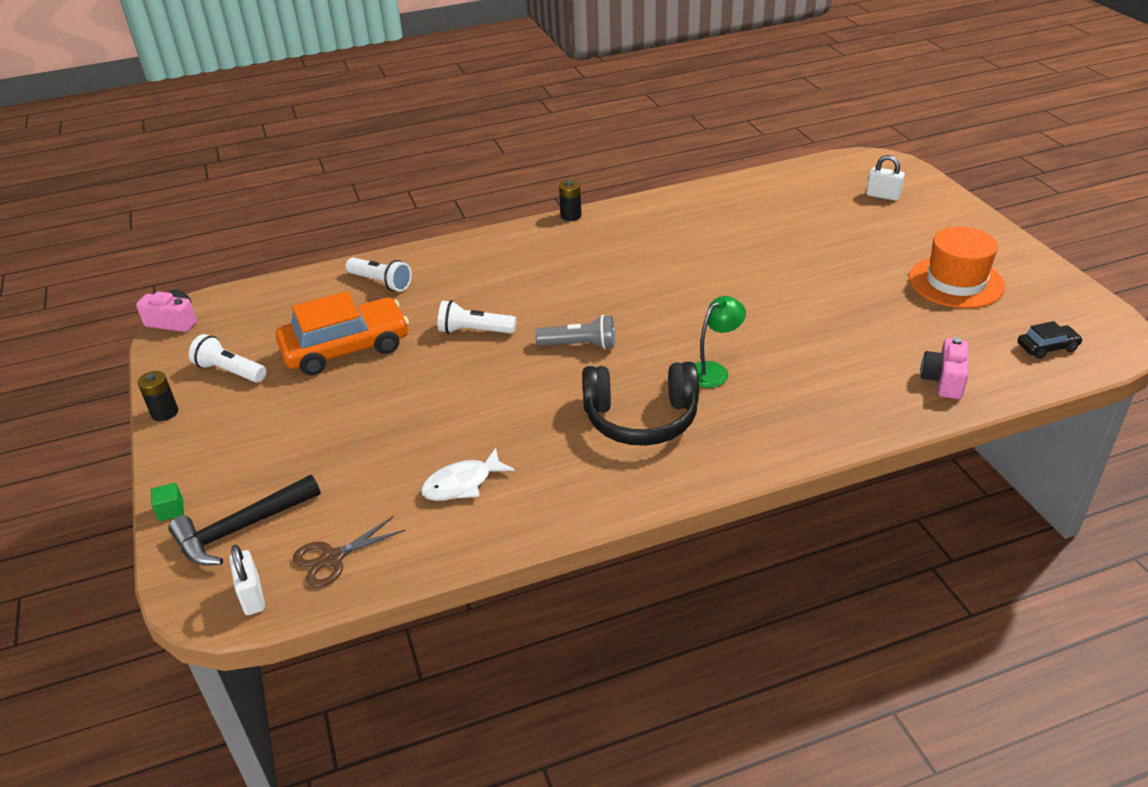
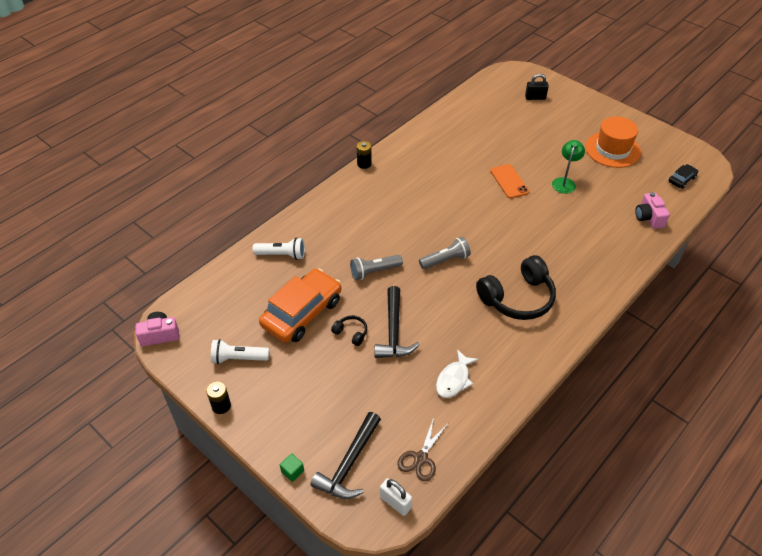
camera: 30 degrees left, 10 degrees up
(382, 388) = (351, 333): none -> black headphones
(436, 403) = (394, 331): none -> black hammer
(474, 331) = (374, 271): white flashlight -> grey flashlight
(713, 371) = (532, 252): green lamp -> green lamp (564, 182)
(754, 281) = (509, 181): none -> orange phone
(883, 196) = (535, 98): white padlock -> black padlock

